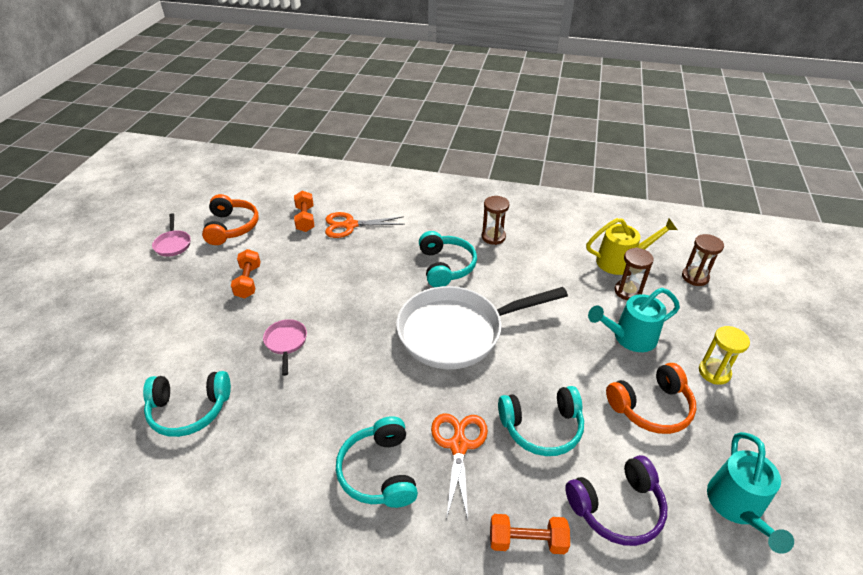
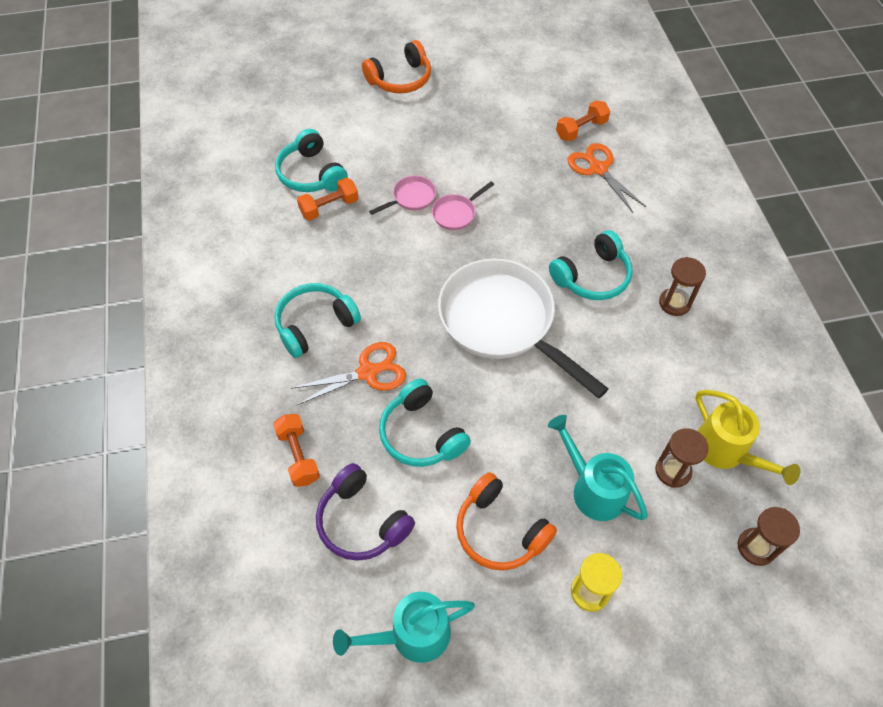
camera: 65 degrees right, 15 degrees up
(173, 244) = (477, 58): pink pan -> pink pan (456, 213)
(231, 227) = (528, 83): orange headphones -> orange headphones (400, 79)
(248, 281) = (466, 134): orange dumbbell -> orange dumbbell (329, 207)

